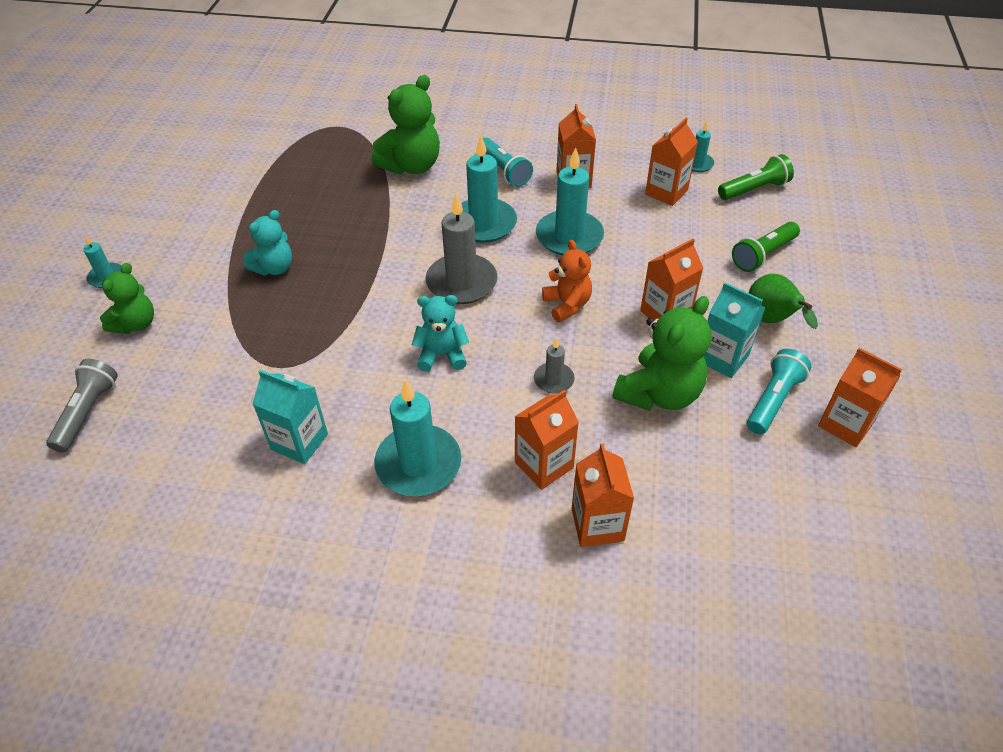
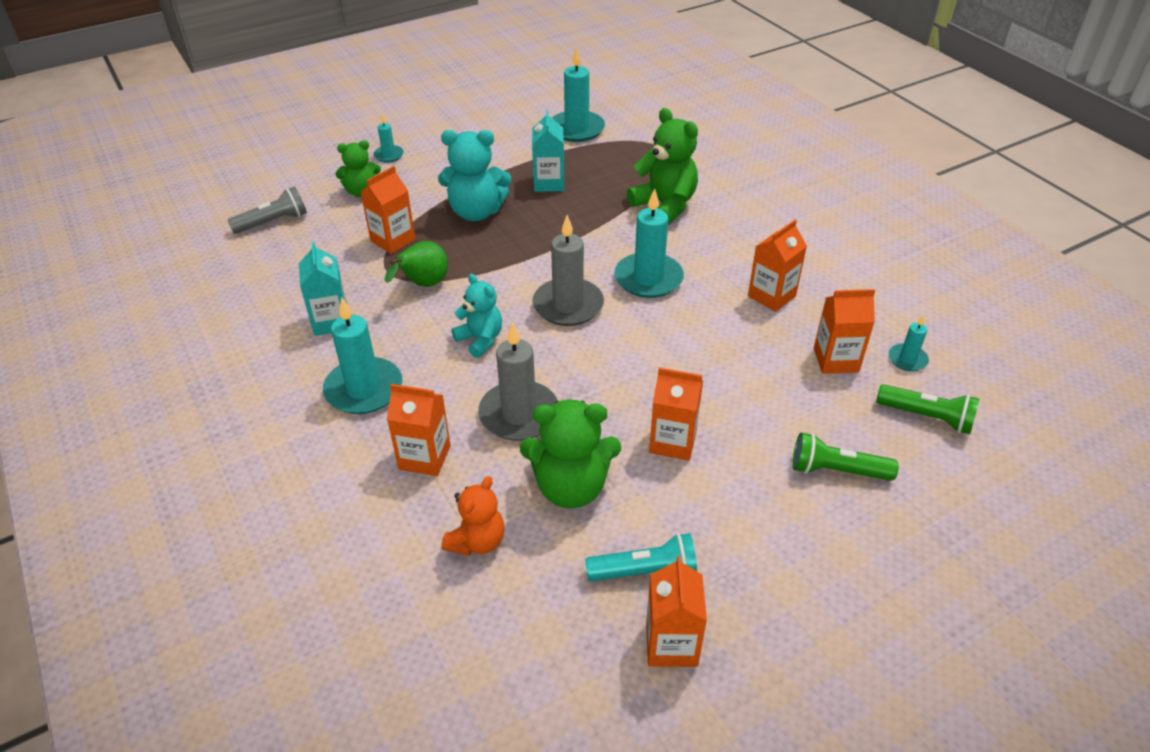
camera: 50 degrees right, 5 degrees down
(274, 268) = (476, 212): turquoise teddy bear -> turquoise teddy bear, size x1.58
(411, 166) = (665, 206): green teddy bear -> green teddy bear turned 135 degrees counterclockwise
(504, 170) = (727, 253): turquoise flashlight -> none
(553, 380) = (519, 414): grey candle -> grey candle, size x1.96
(567, 305) = (611, 376): orange teddy bear -> orange teddy bear (477, 541)
(569, 236) = (695, 333): turquoise candle -> turquoise candle (576, 129)
(597, 524) = (393, 521): orange carton -> orange carton (393, 240)
(723, 358) = (660, 509): turquoise carton -> turquoise carton (549, 183)
(771, 321) = (750, 520): green pear -> green pear (423, 285)

